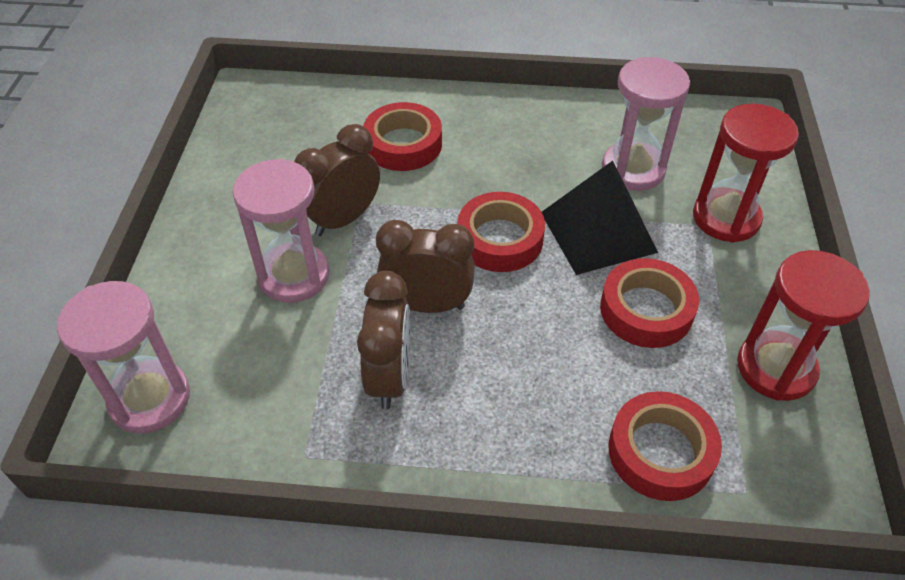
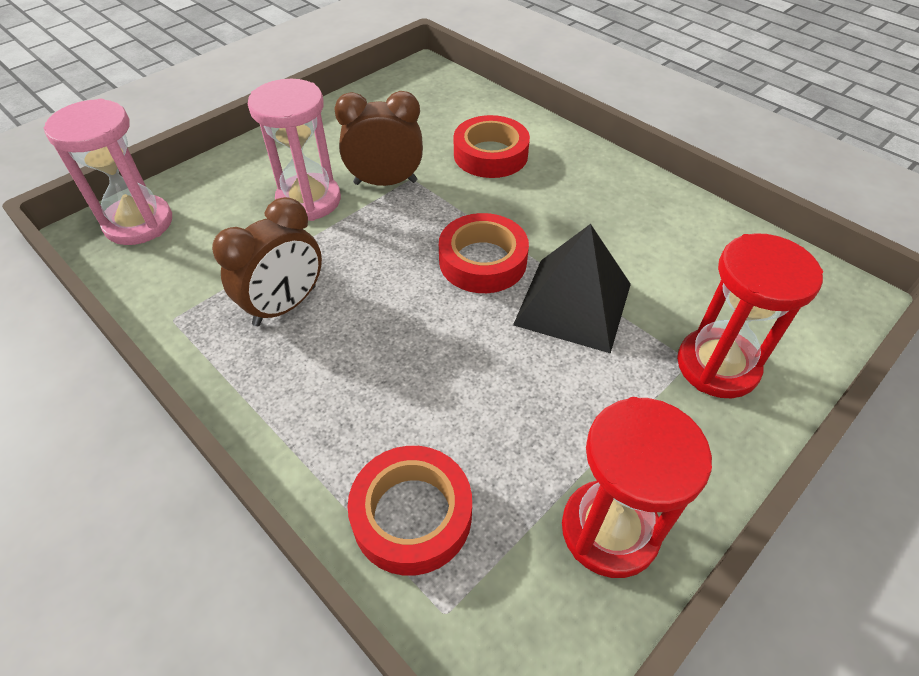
camera: 40 degrees right, 0 degrees up
(427, 304) = (371, 274): brown clock -> none
(633, 169) = (668, 273): pink hourglass -> none
(646, 310) = (541, 392): red tape -> none

